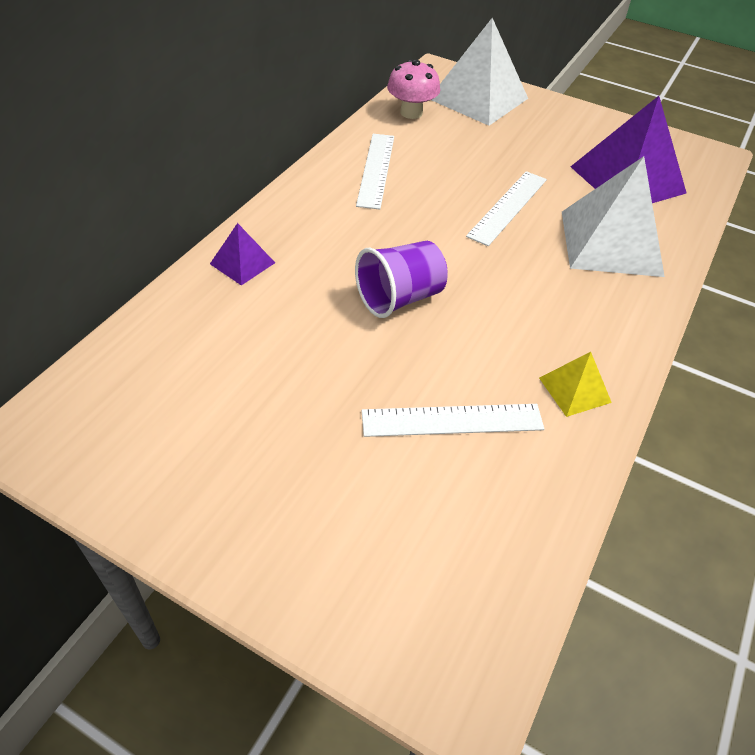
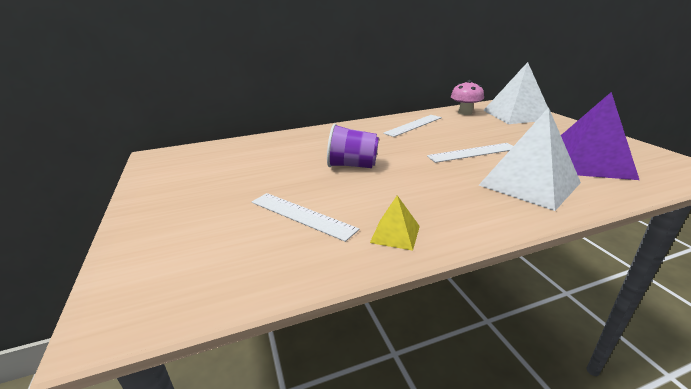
camera: 45 degrees right, 20 degrees down
(242, 263) = (302, 137): purple pyramid -> none

